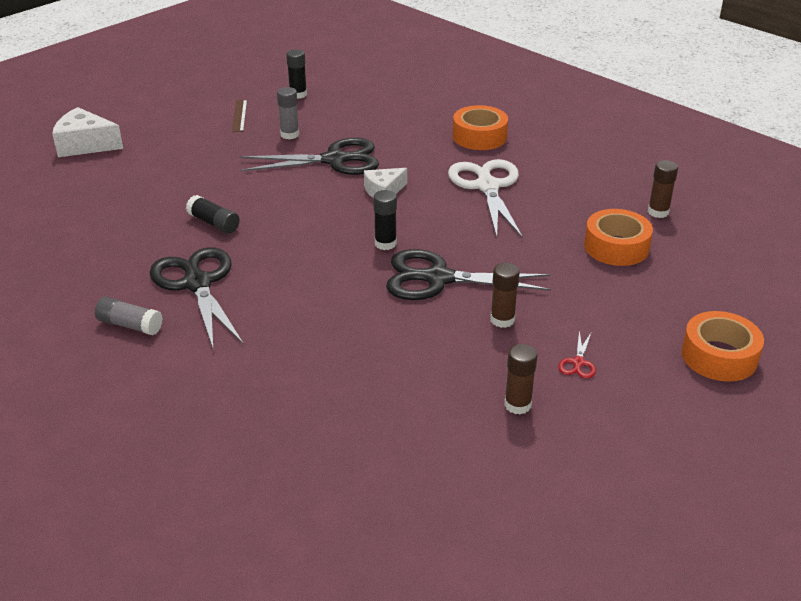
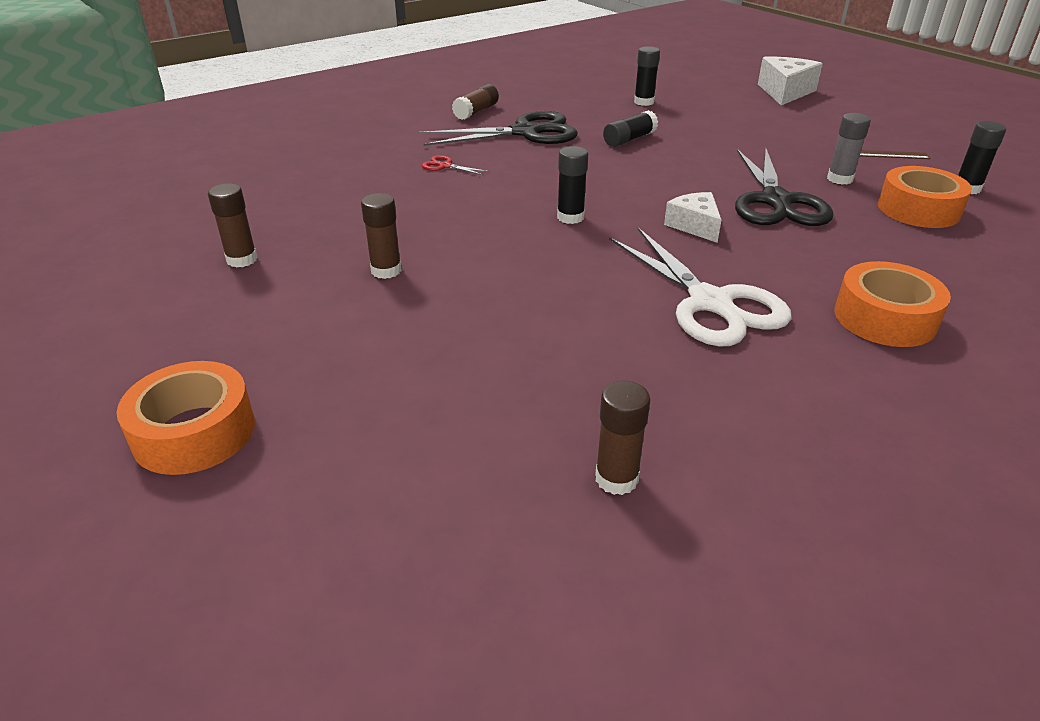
camera: 100 degrees right, 0 degrees up
(107, 218) = (644, 102): none -> black glue stick
(130, 325) = (476, 112): grey glue stick -> brown glue stick
(438, 278) = (486, 241): black scissors -> none
(487, 187) = (710, 303): white scissors -> white scissors turned 60 degrees clockwise
(578, 363) = (275, 308): red scissors -> red scissors (445, 166)
(616, 247) = (512, 396): orange tape -> orange tape (918, 209)

